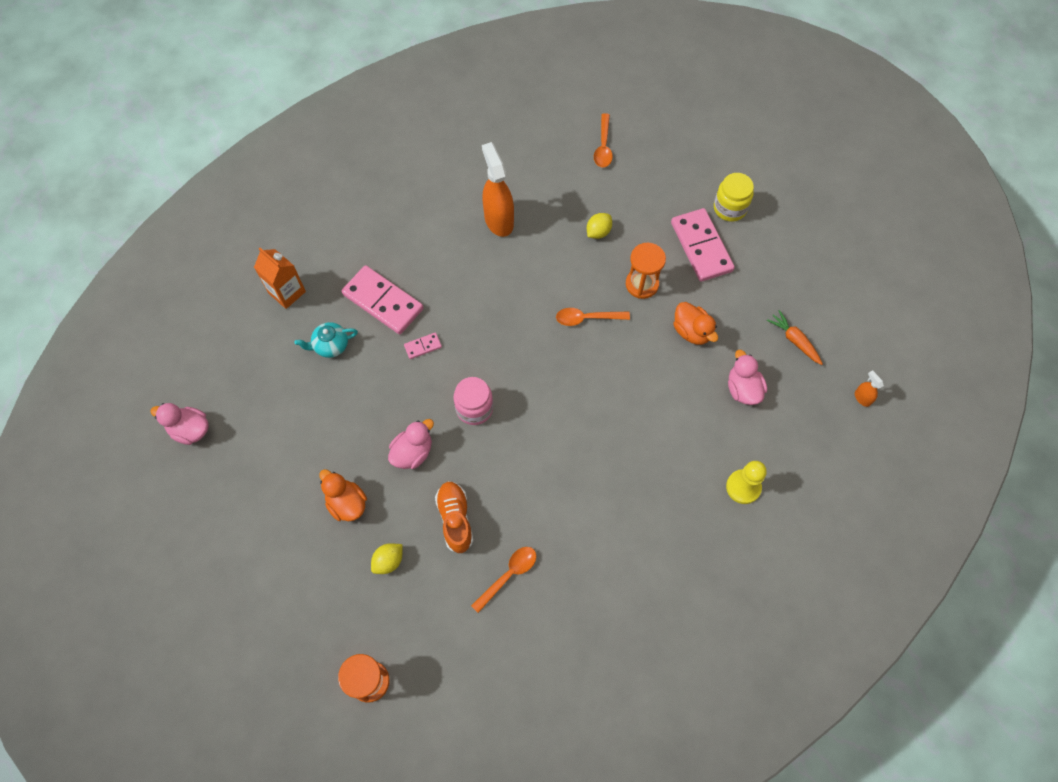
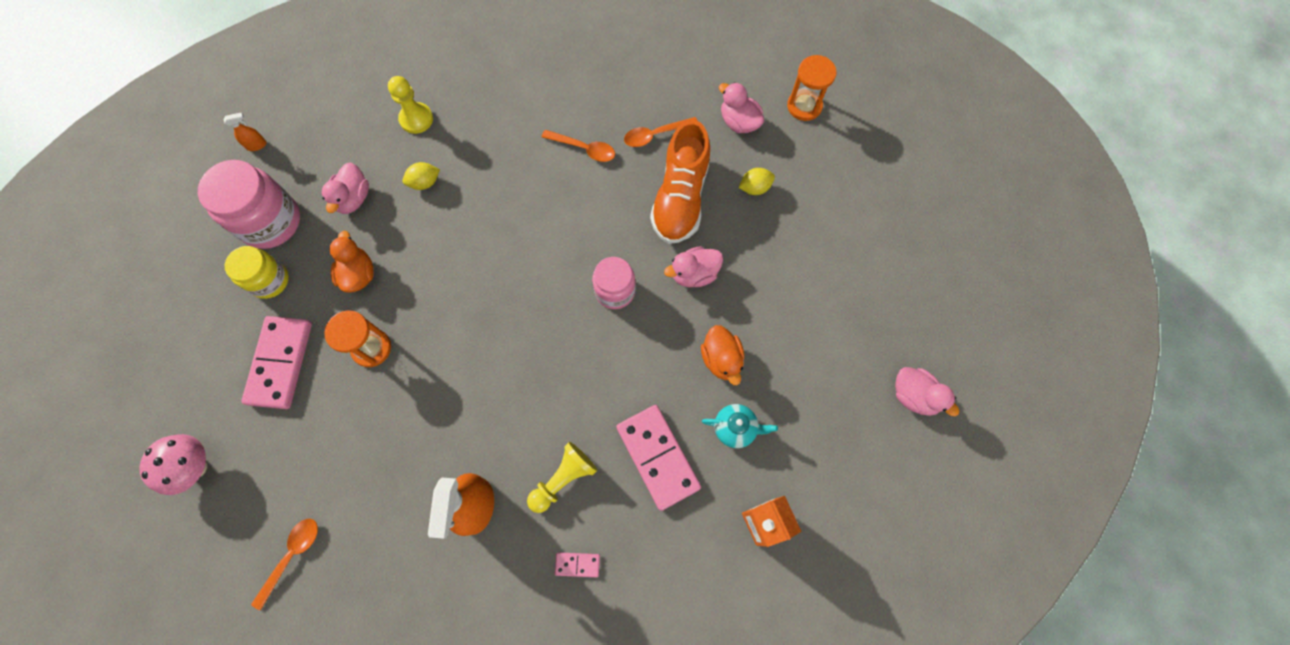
camera: 155 degrees left, 5 degrees up
(347, 503) = (775, 253): orange duck -> orange duck (721, 359)
(423, 346) = (637, 381): pink domino -> pink domino (577, 564)
(431, 629) = (739, 122): none -> pink duck
(446, 260) = (563, 479): none -> yellow pawn
(455, 519) = (680, 197): orange shoe -> orange shoe, size x1.57
(587, 318) = (451, 335): orange spoon -> orange spoon (584, 149)
(598, 232) = (375, 434): yellow lemon -> yellow lemon (425, 182)
(705, 165) = (196, 467): none -> pink mushroom
(729, 208) = (215, 396): yellow jar -> yellow jar (269, 280)
(794, 340) = (270, 222): orange carrot -> pink jar
(862, 398) = (257, 145): orange spray bottle -> orange spray bottle turned 105 degrees counterclockwise

